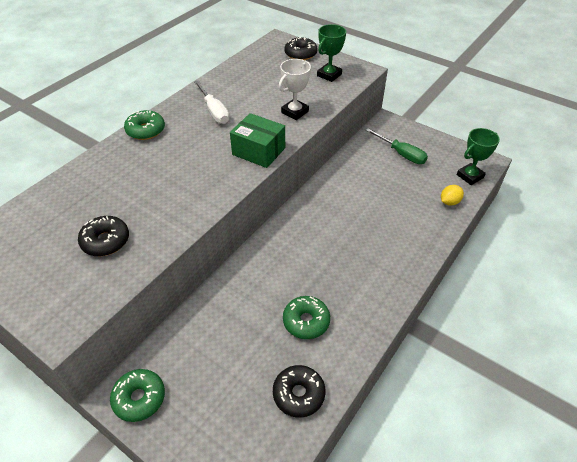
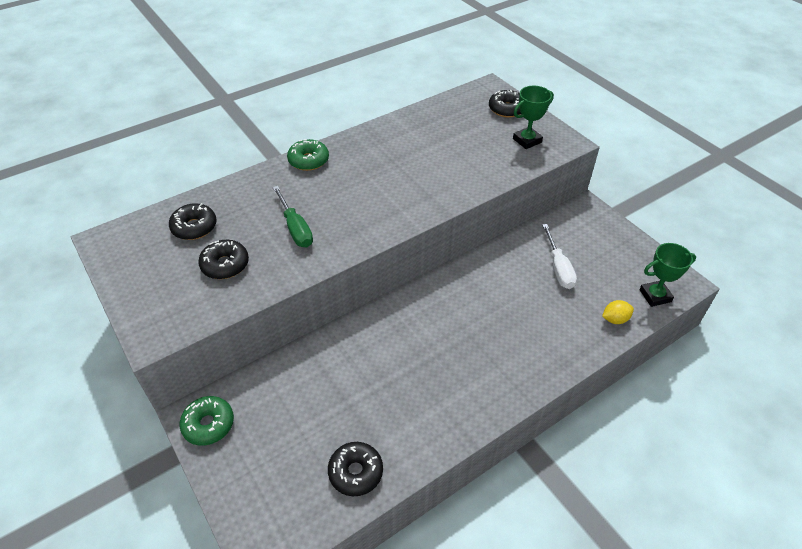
camera: 20 degrees right, 0 degrees up
(58, 215) = (194, 227): none -> black donut
(214, 111) = (384, 155): white screwdriver -> white screwdriver (558, 268)
(259, 151) = (410, 210): green box -> none
(295, 112) = (468, 175): white trophy -> none
(306, 321) = (395, 402): green donut -> none
(401, 154) = (584, 249): green screwdriver -> green screwdriver (295, 228)

